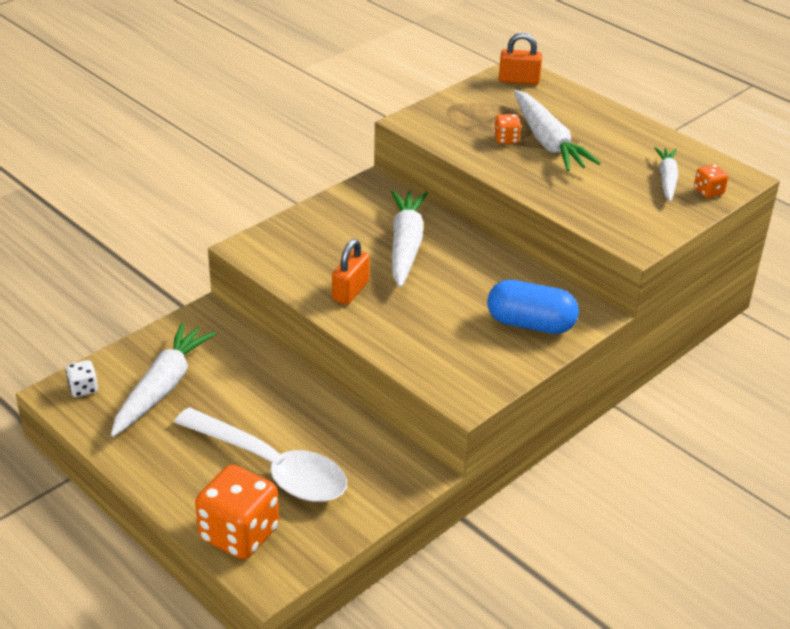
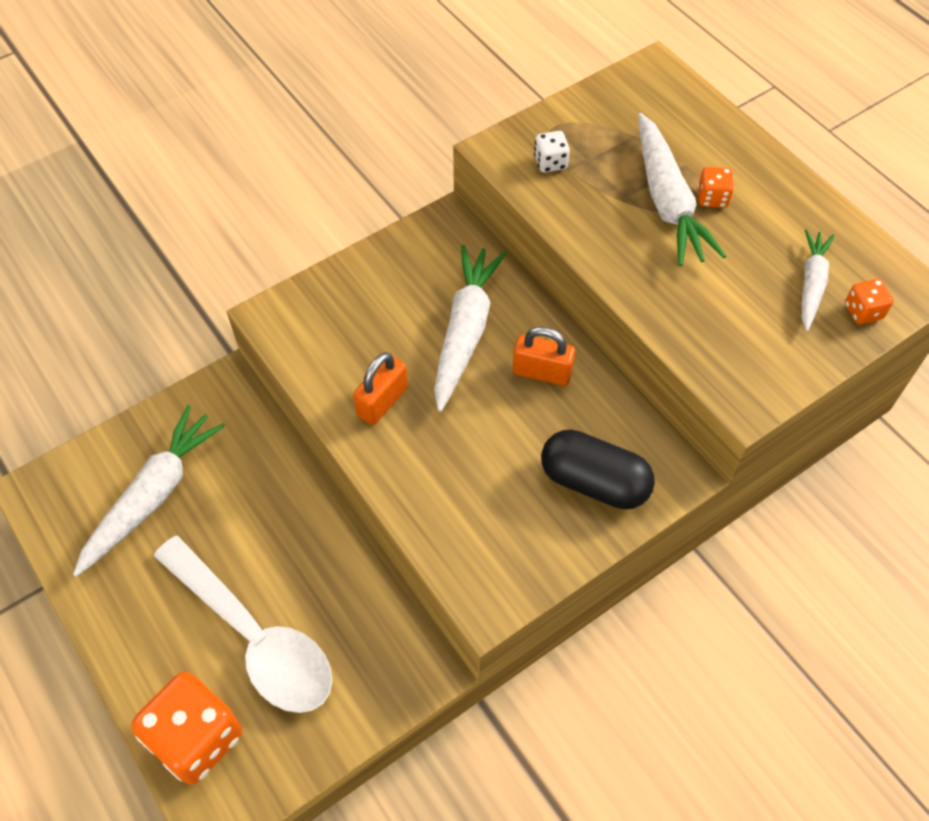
camera: 10 degrees right, 20 degrees up
(83, 388) = (64, 486): white dice -> white dice (550, 163)
(506, 139) = (614, 192): orange dice -> orange dice (712, 198)
(519, 80) = (652, 87): orange padlock -> orange padlock (542, 372)
(530, 324) = (594, 482): blue capsule -> black capsule

